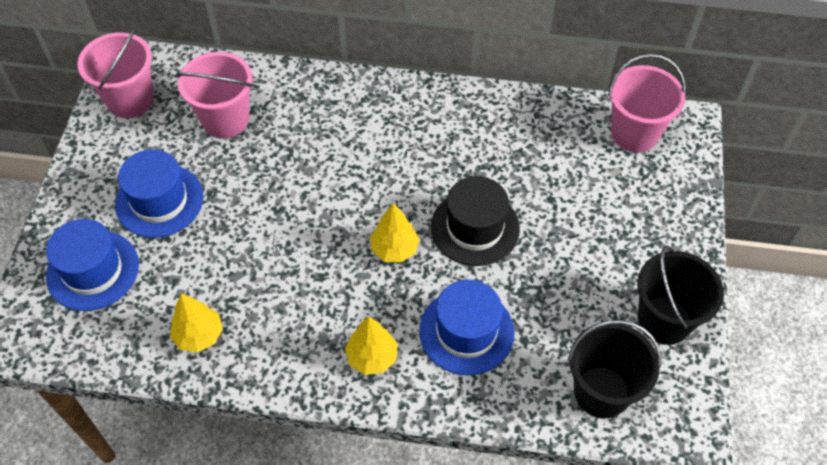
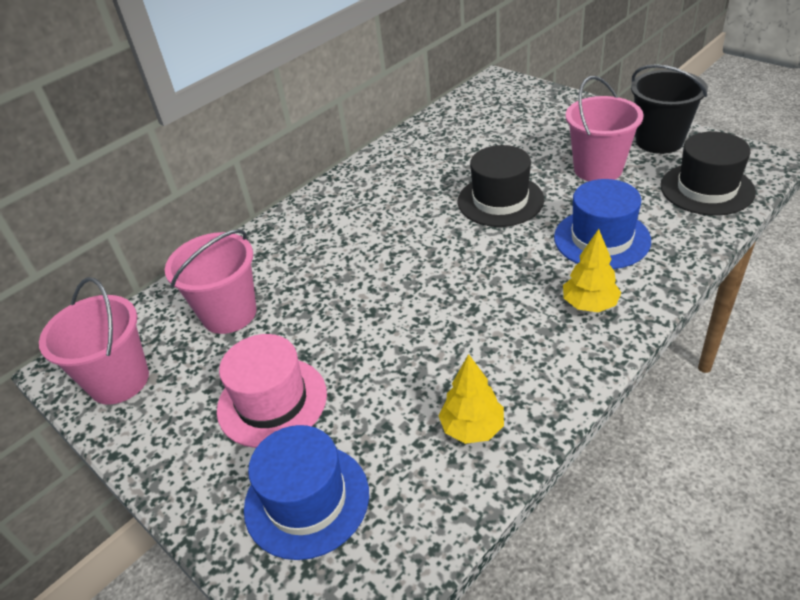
camera: 50 degrees left, 15 degrees down
(159, 200) = (272, 401): blue hat -> pink hat
(394, 249) = (483, 252): yellow tree -> none
(601, 392) = (706, 189): black bucket -> black hat
(634, 133) = (483, 102): pink bucket -> pink bucket (598, 169)

